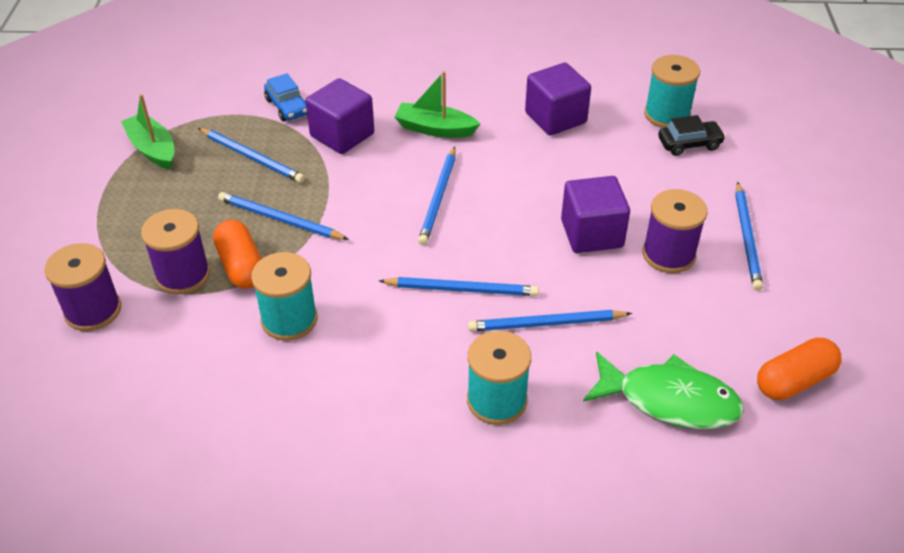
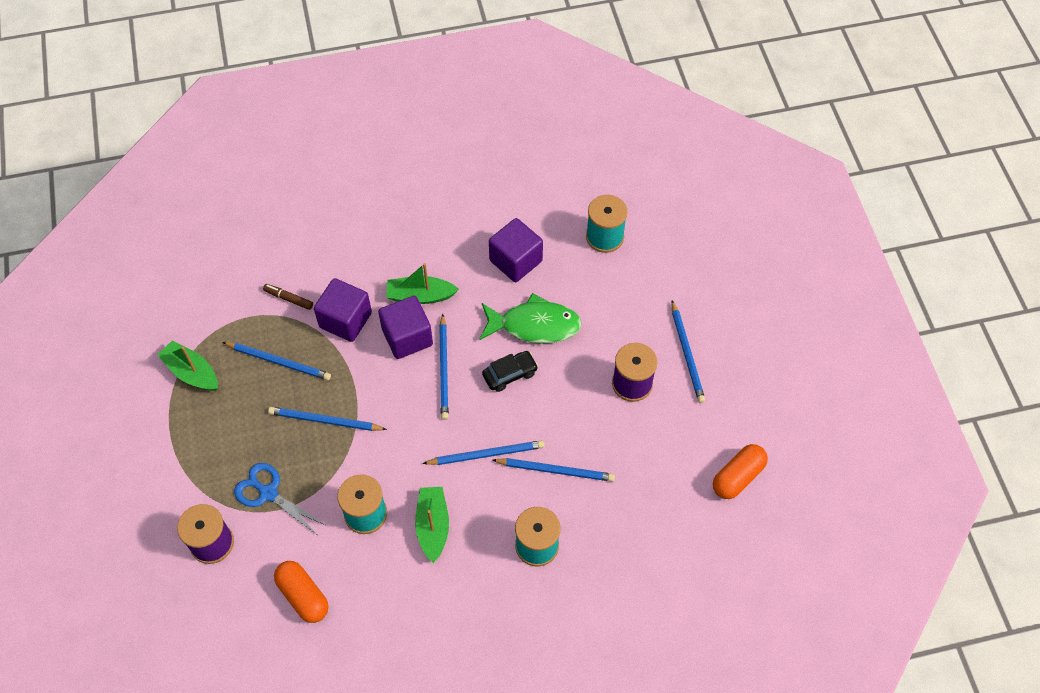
camera: 15 degrees left, 15 degrees up
(183, 275) = (268, 493): purple spool -> blue scissors
(241, 266) = (311, 474): orange capsule -> orange capsule (303, 596)
(287, 107) = (288, 299): blue car -> brown marker
(368, 350) = (433, 526): none -> green boat
(546, 324) = (555, 470): blue pencil -> blue pencil turned 150 degrees counterclockwise
(591, 233) = (571, 377): purple cube -> purple cube (407, 337)
(669, 400) = (655, 515): green fish -> green fish (534, 325)
(689, 144) = (628, 266): black car -> black car (510, 374)

